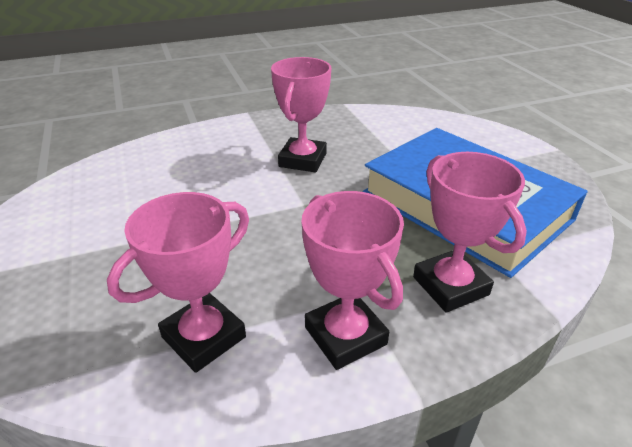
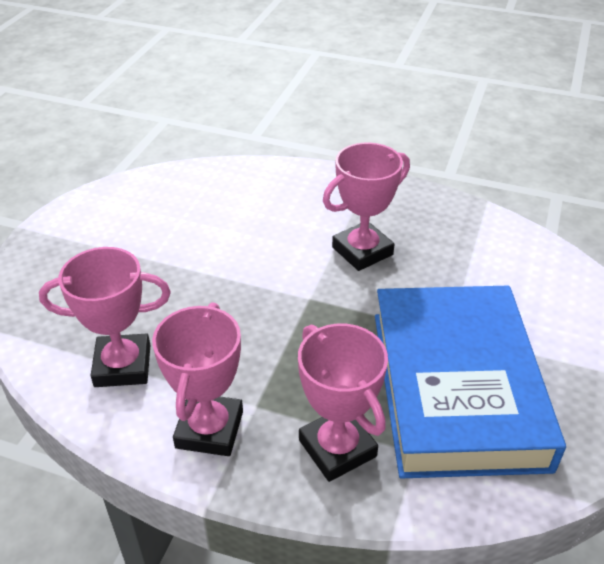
camera: 40 degrees right, 5 degrees up
(450, 286) = (337, 448): pink trophy -> pink trophy turned 45 degrees counterclockwise

